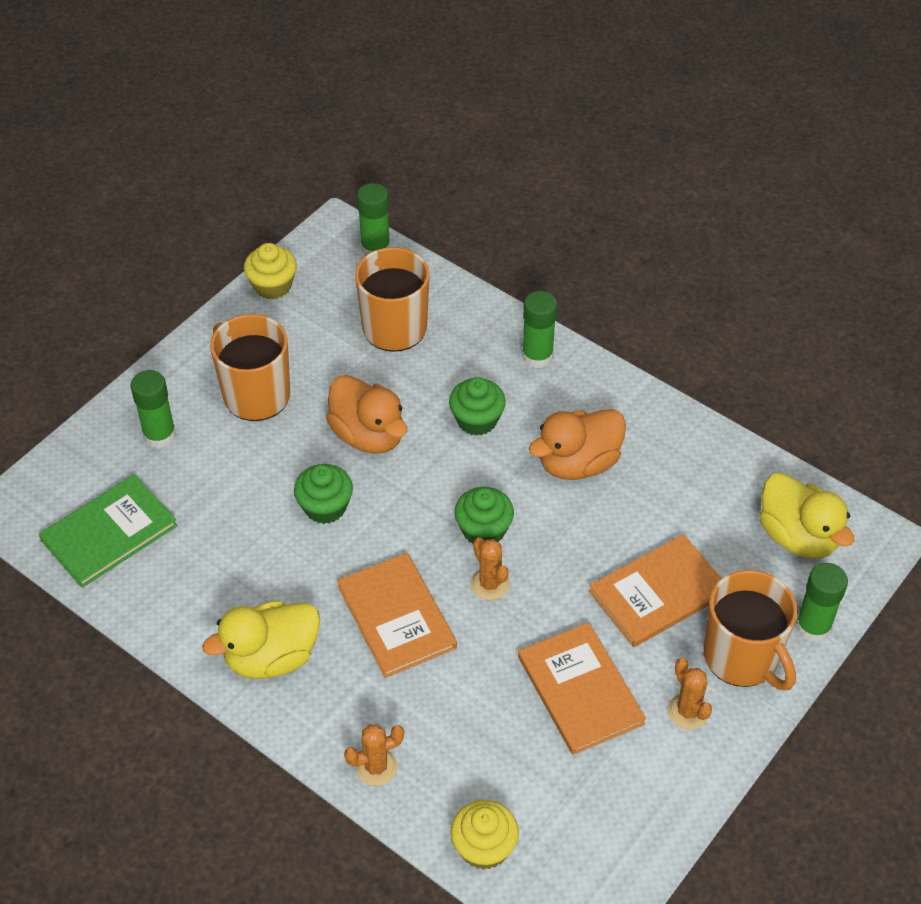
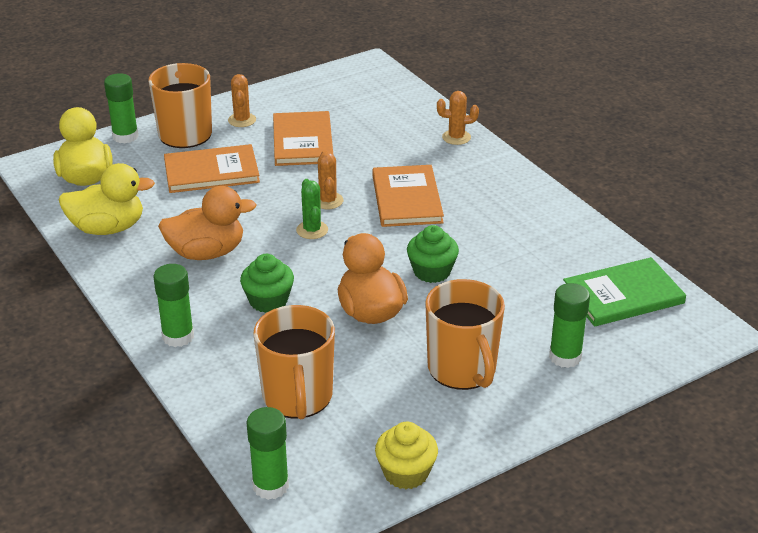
camera: 160 degrees left, 15 degrees down
(271, 657) = (508, 197): yellow duck -> yellow duck (108, 228)
(483, 530) = (312, 230): green cupcake -> green cactus
(484, 847) = (406, 98): yellow cupcake -> none

